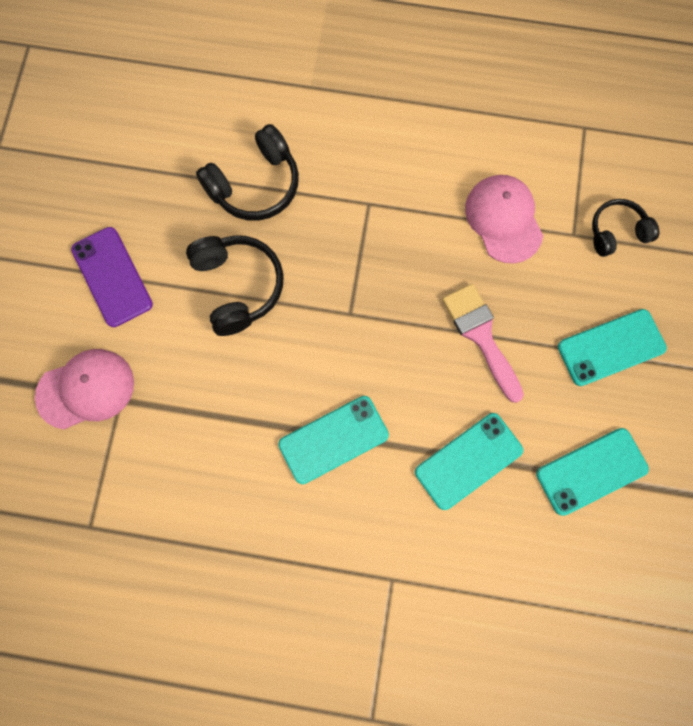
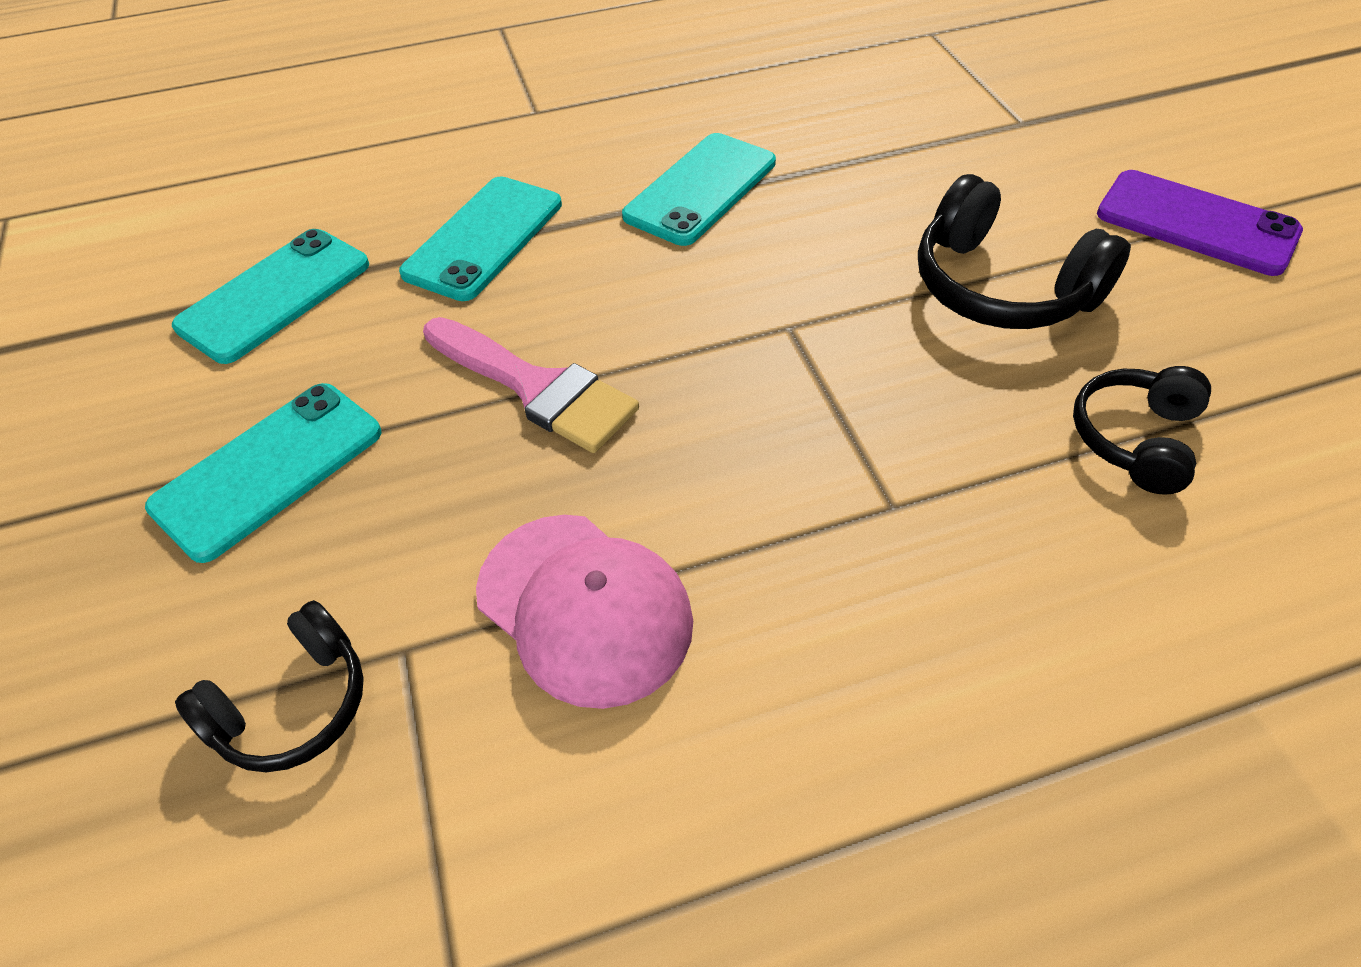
camera: 155 degrees right, 25 degrees down
(86, 389) = (1076, 116): pink cap -> none
(255, 185) = (1135, 439): black headphones -> black headphones, size x0.64

